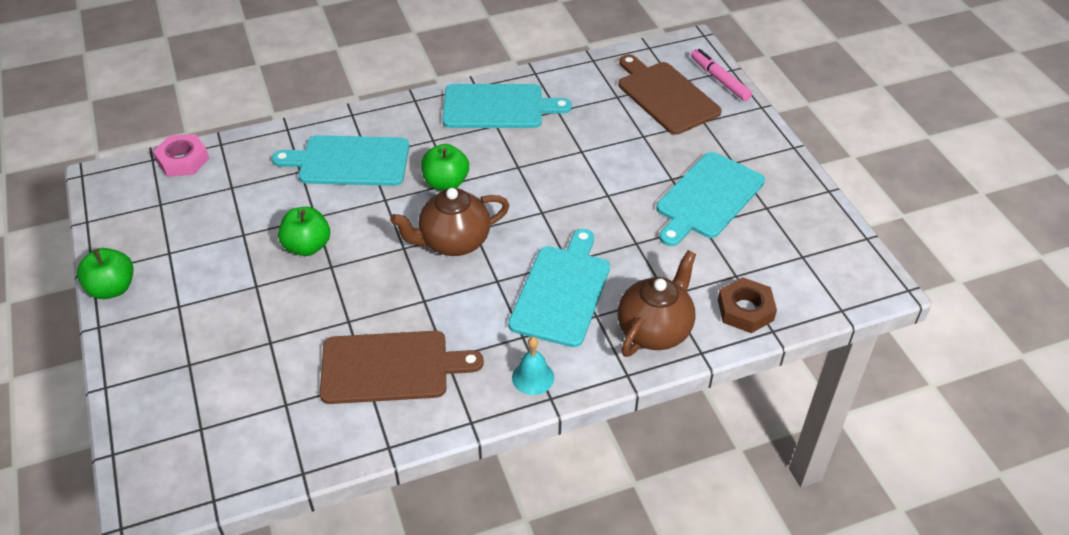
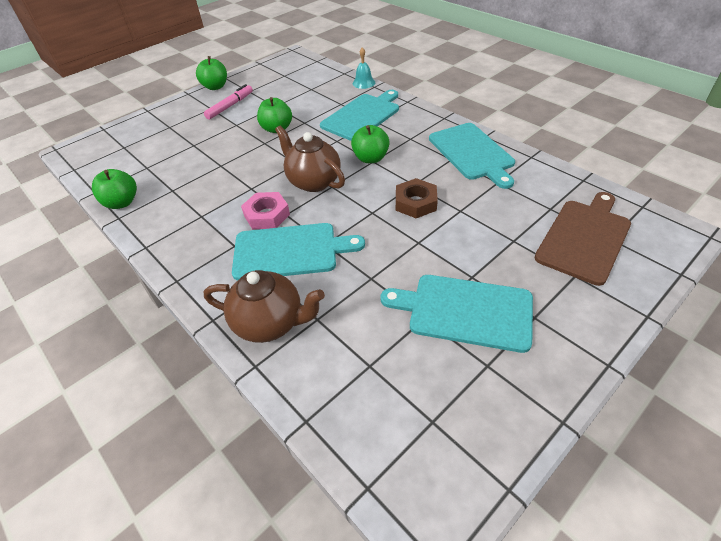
camera: 70 degrees right, 0 degrees up
(183, 160) = (322, 68): pink nut -> pink nut (266, 215)
(349, 161) = (362, 116): turquoise cutting board -> turquoise cutting board turned 60 degrees clockwise
(355, 440) = (122, 203): none -> green apple
(391, 367) = (186, 195): brown cutting board -> none
(533, 377) = (194, 264): turquoise bell -> turquoise bell (363, 83)
(719, 80) = (653, 269): pink marker -> pink marker (230, 106)
(745, 310) = (325, 387): brown nut -> brown nut (415, 203)

